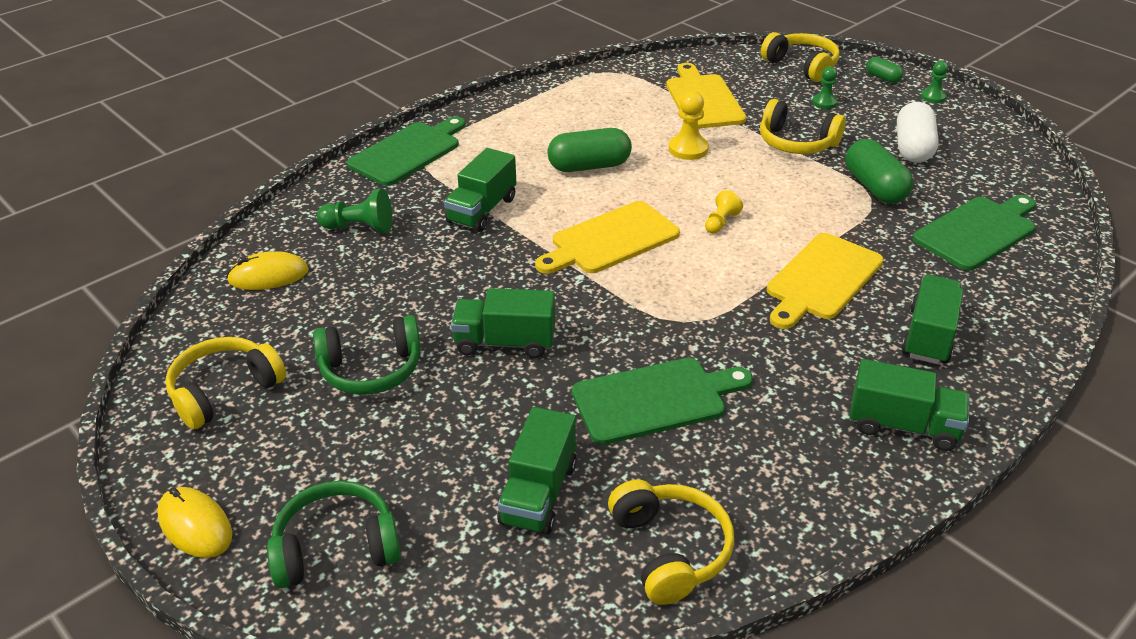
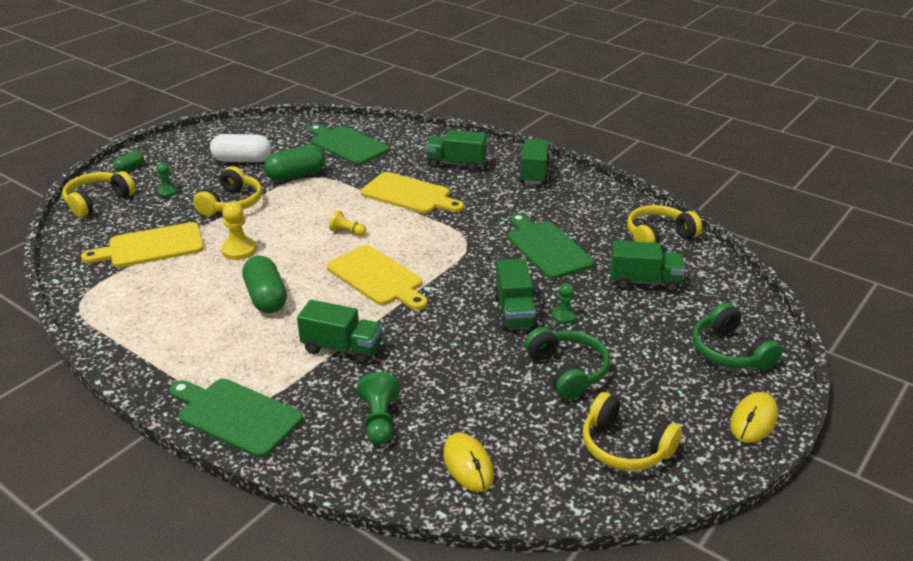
camera: 100 degrees left, 5 degrees down
(933, 97) = (166, 150): green pawn -> green pawn (564, 316)

